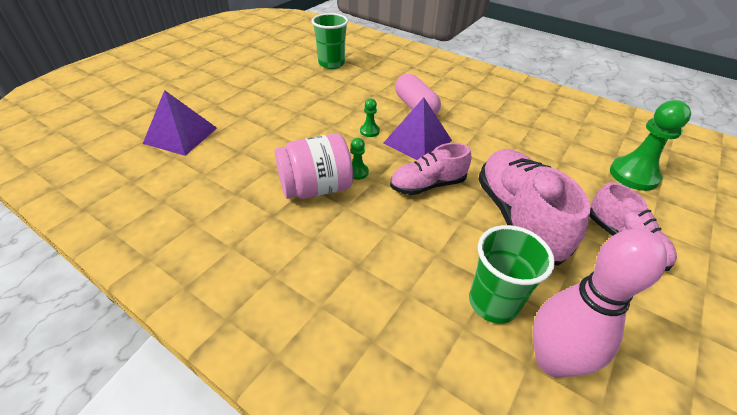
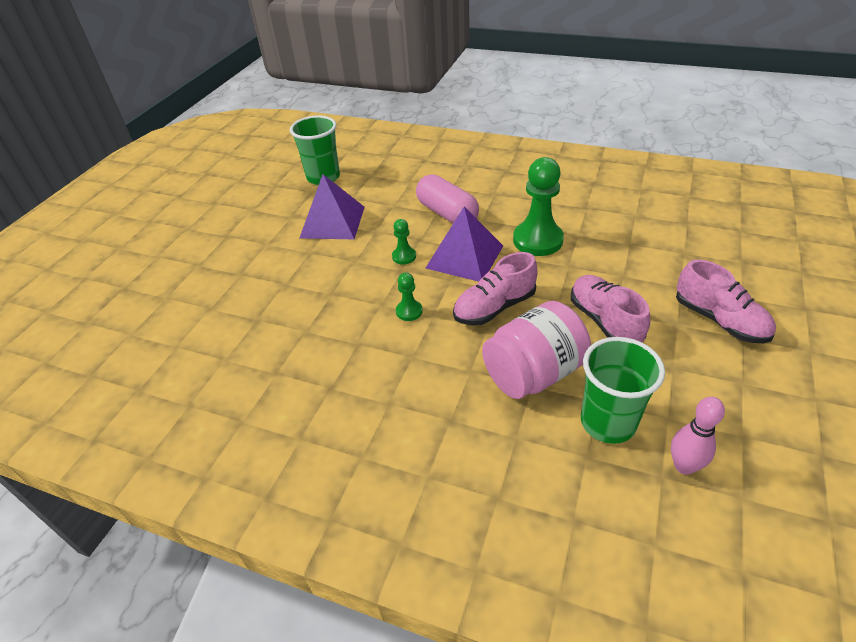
camera: 10 degrees left, 0 degrees up
(181, 135) = (173, 316): purple pyramid -> purple pyramid (332, 222)
(316, 188) = (368, 343): pink jar -> pink jar (533, 373)
(518, 218) = (605, 321): pink shoe -> pink shoe, size x0.62
(552, 361) = (684, 466): pink bowling pin -> pink bowling pin, size x0.54
(633, 175) = (710, 241): green pawn -> green pawn (537, 240)

